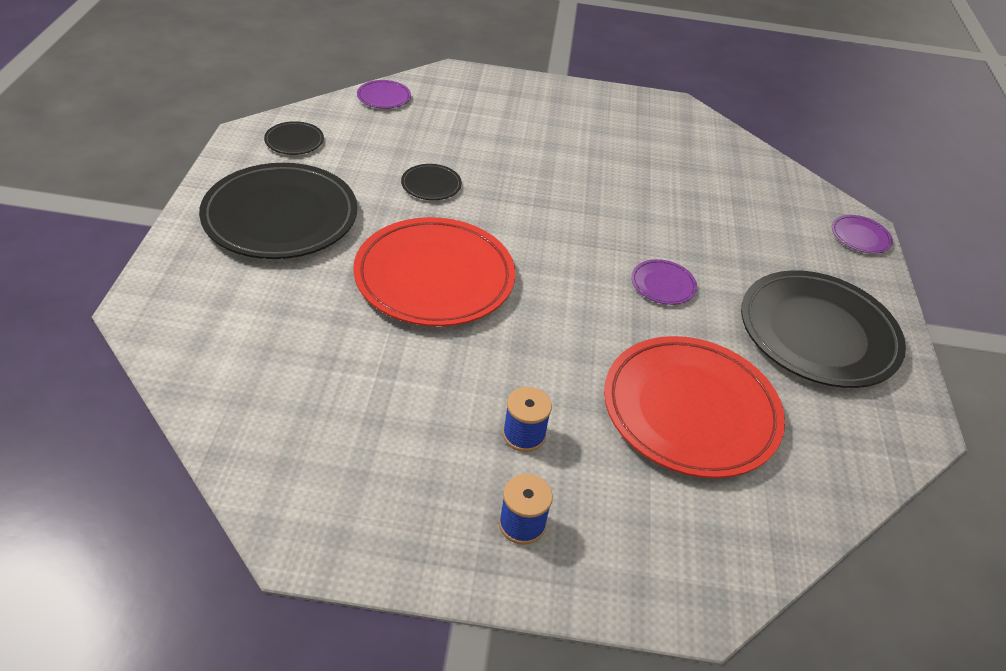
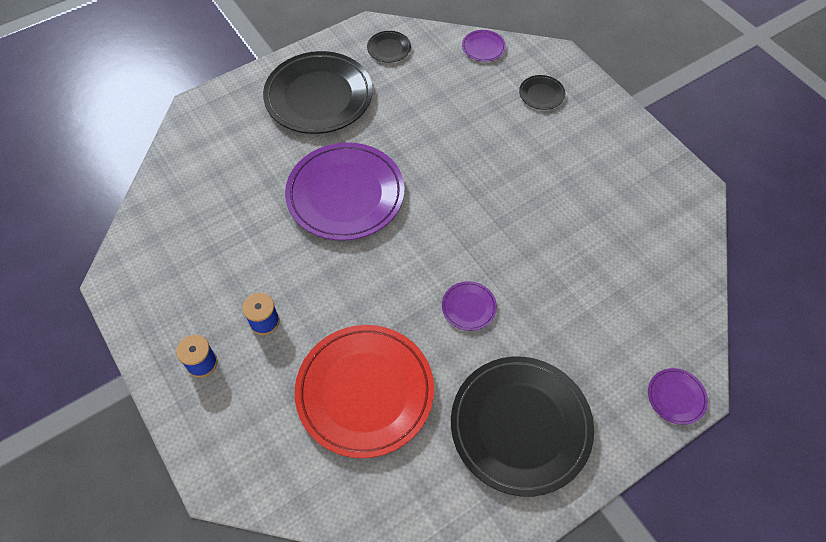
camera: 55 degrees right, 15 degrees up
(431, 185) = (425, 132): black plate -> black plate (541, 94)
(434, 277) = (345, 194): red plate -> purple plate

